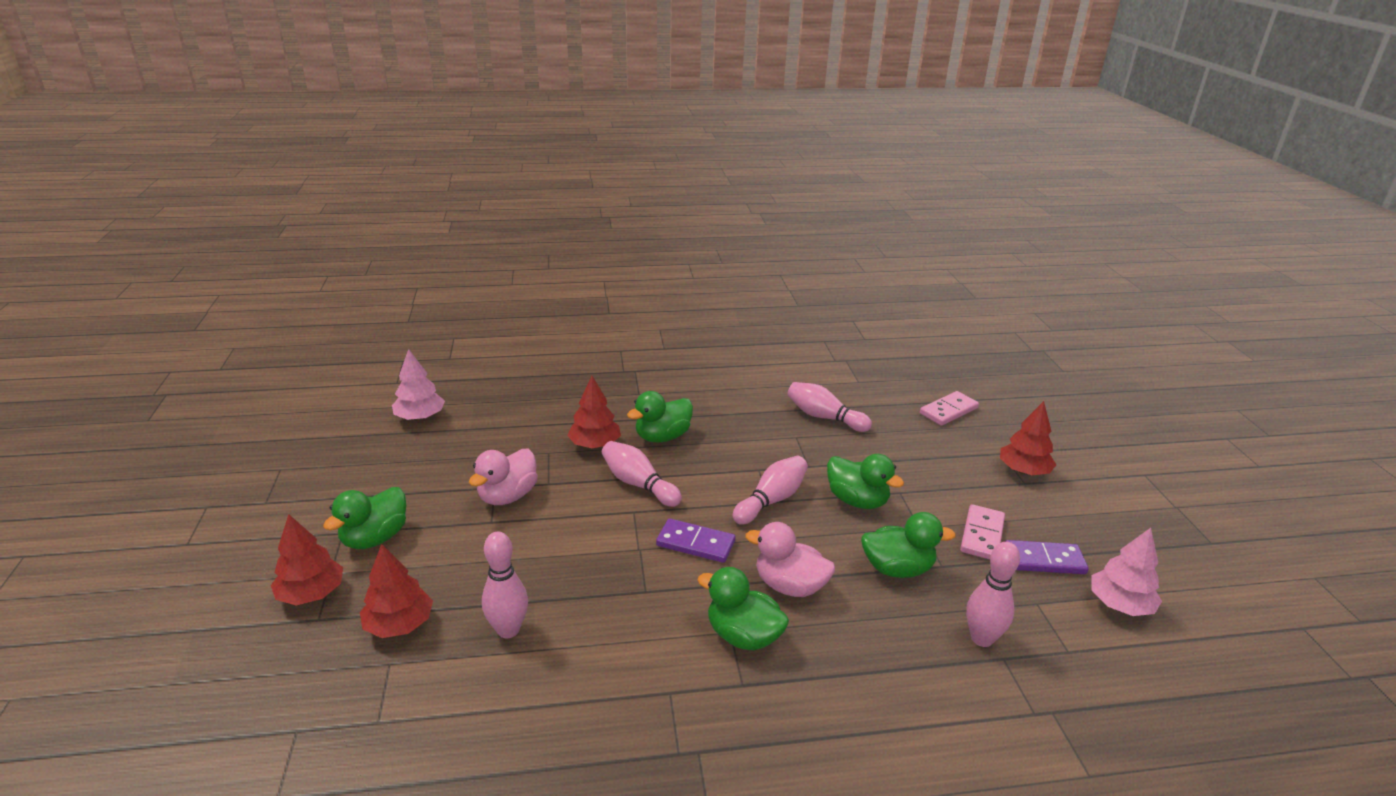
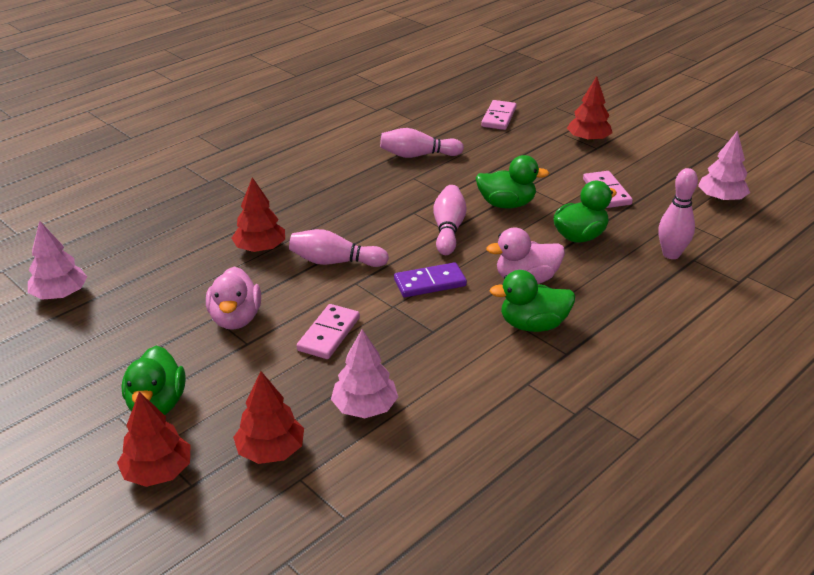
camera: 35 degrees left, 5 degrees up
(508, 630) = (364, 407): pink bowling pin -> pink tree
(559, 547) = (329, 334): none -> pink domino
(662, 437) = (310, 219): green duck -> none
(1044, 560) = (657, 191): purple domino -> none

